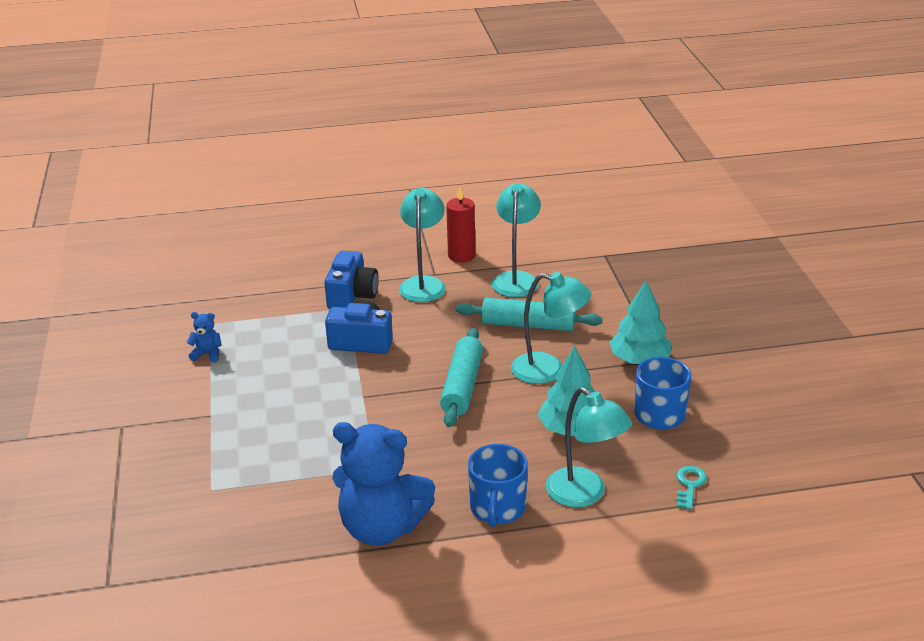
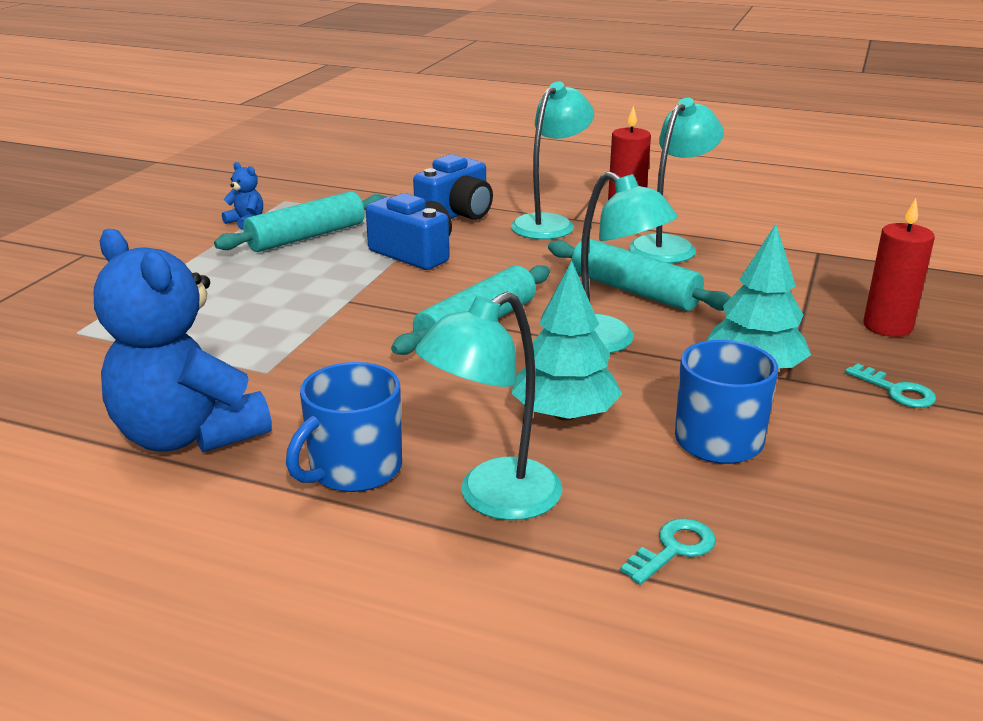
camera: 30 degrees right, 5 degrees down
(269, 352) = (306, 237): none -> turquoise rolling pin
(584, 494) = (493, 499): turquoise lamp -> turquoise lamp turned 60 degrees clockwise
(682, 303) = (887, 326): none -> red candle
(717, 348) = (896, 391): none -> turquoise key

